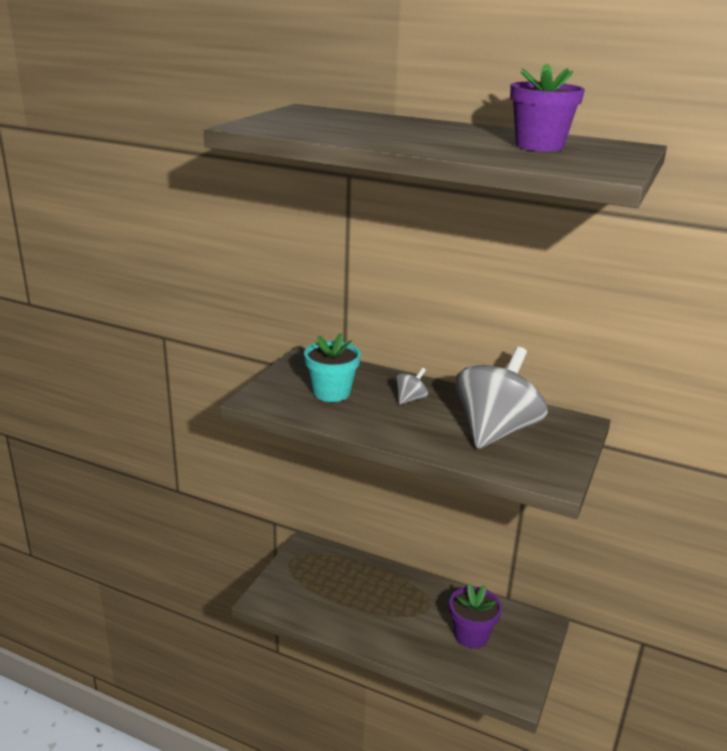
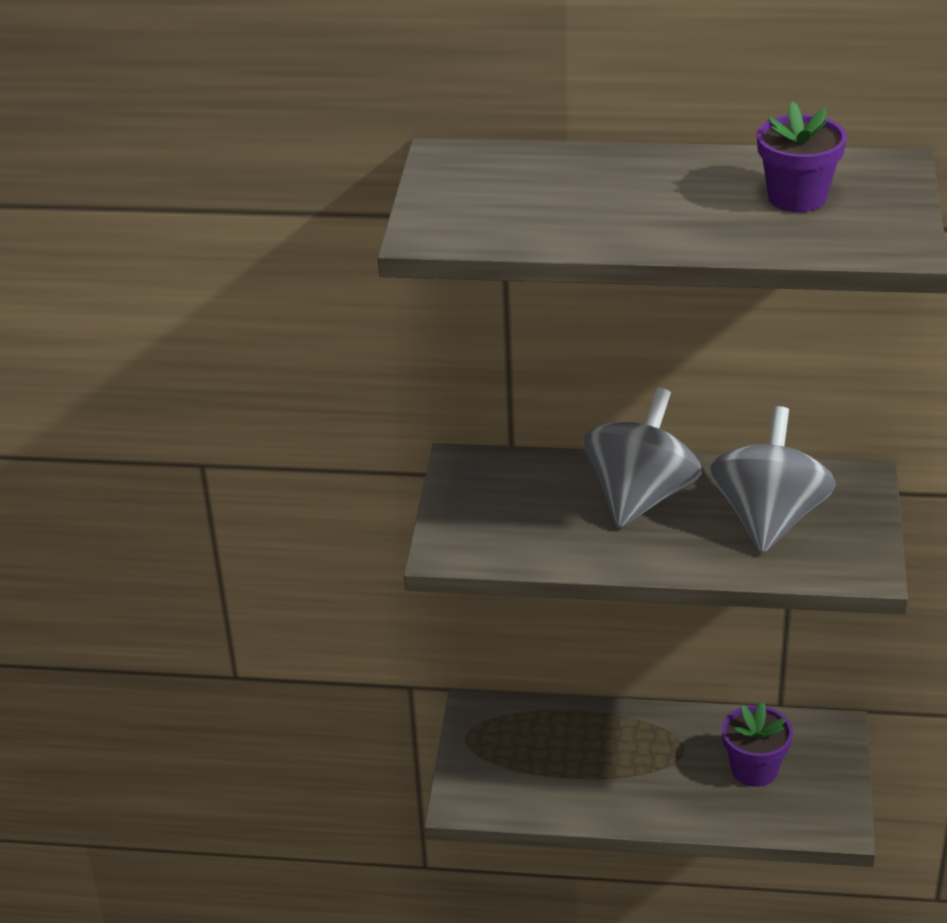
camera: 15 degrees left, 10 degrees up
(331, 392) = (534, 513): turquoise flower pot -> none
(410, 399) = (640, 497): grey spinning top -> grey spinning top, size x2.41

